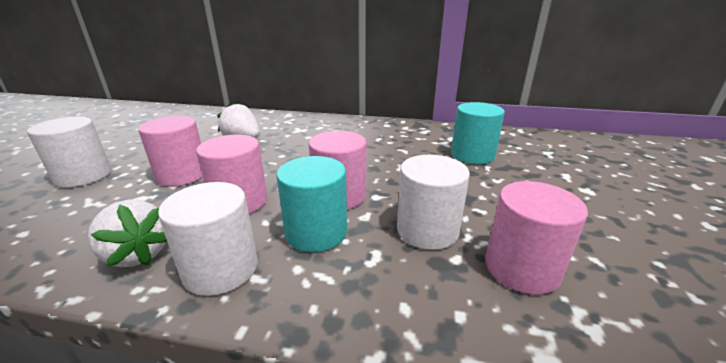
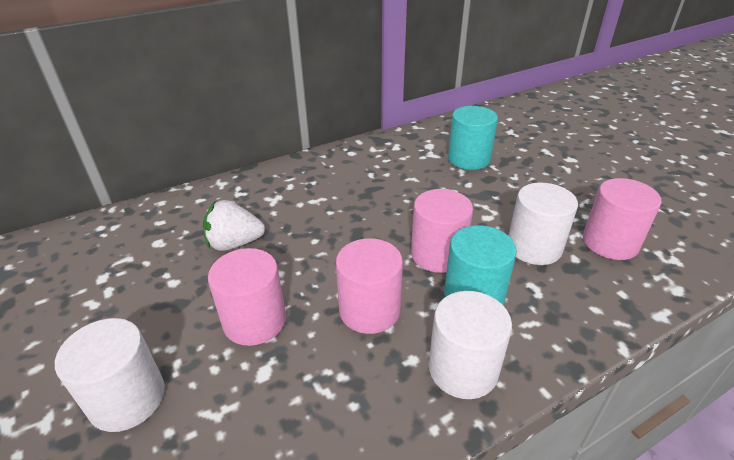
camera: 40 degrees left, 10 degrees up
(138, 254) = (380, 410): white strawberry -> none

